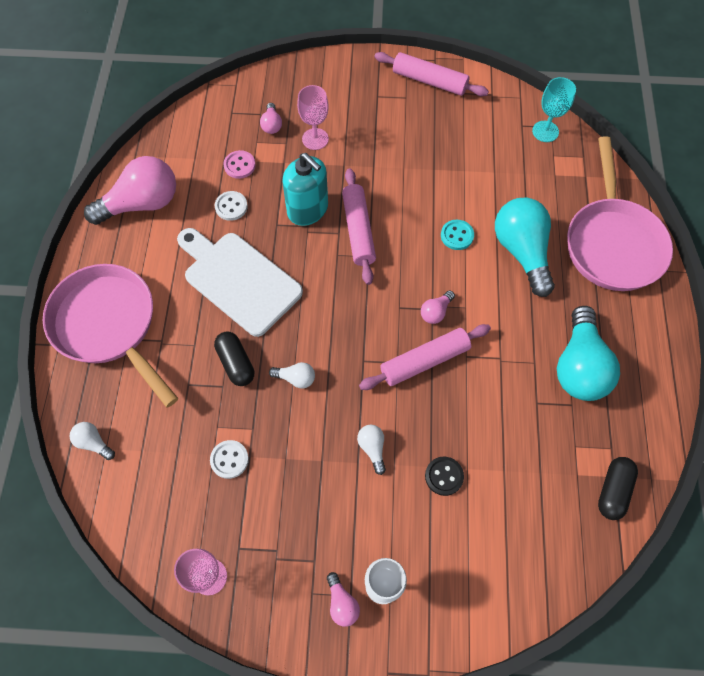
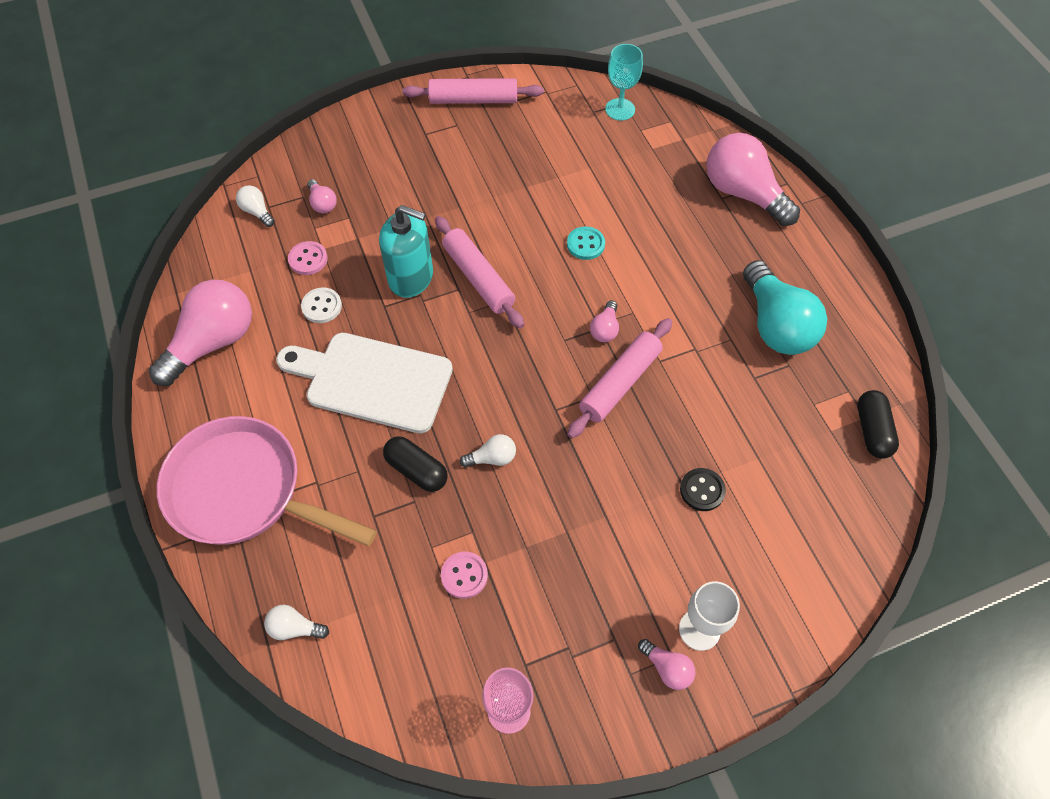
camera: 25 degrees left, 5 degrees down
(229, 459) = (464, 575): white button -> pink button
(315, 139) = (380, 201): pink goblet -> none
(372, 448) = (613, 495): white light bulb -> white light bulb (257, 212)
(522, 252) = (660, 235): turquoise light bulb -> none
(612, 243) = (743, 193): pink pan -> pink light bulb

